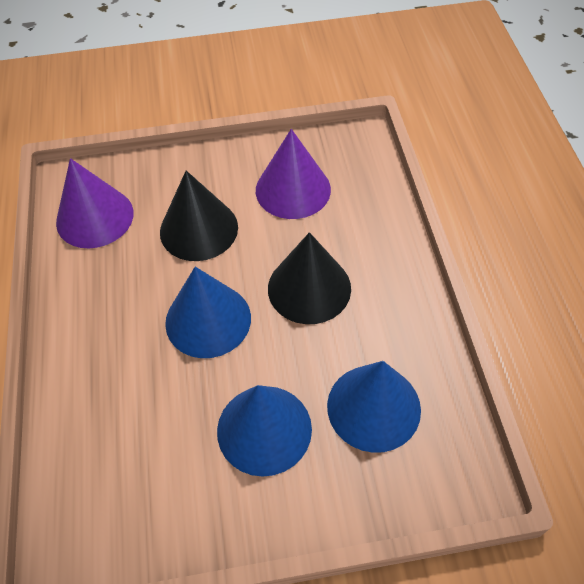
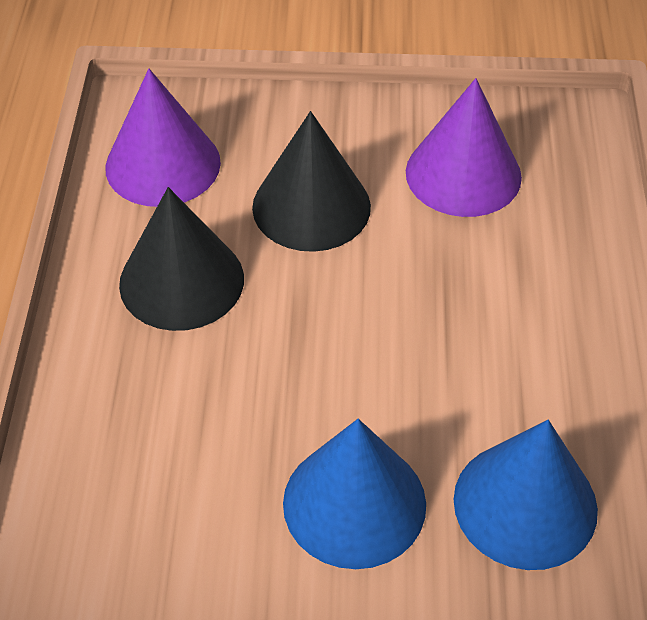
camera: 10 degrees right, 5 degrees down
(208, 320) = (301, 335): blue cone -> none
(309, 288) = (460, 318): black cone -> black cone (181, 281)

